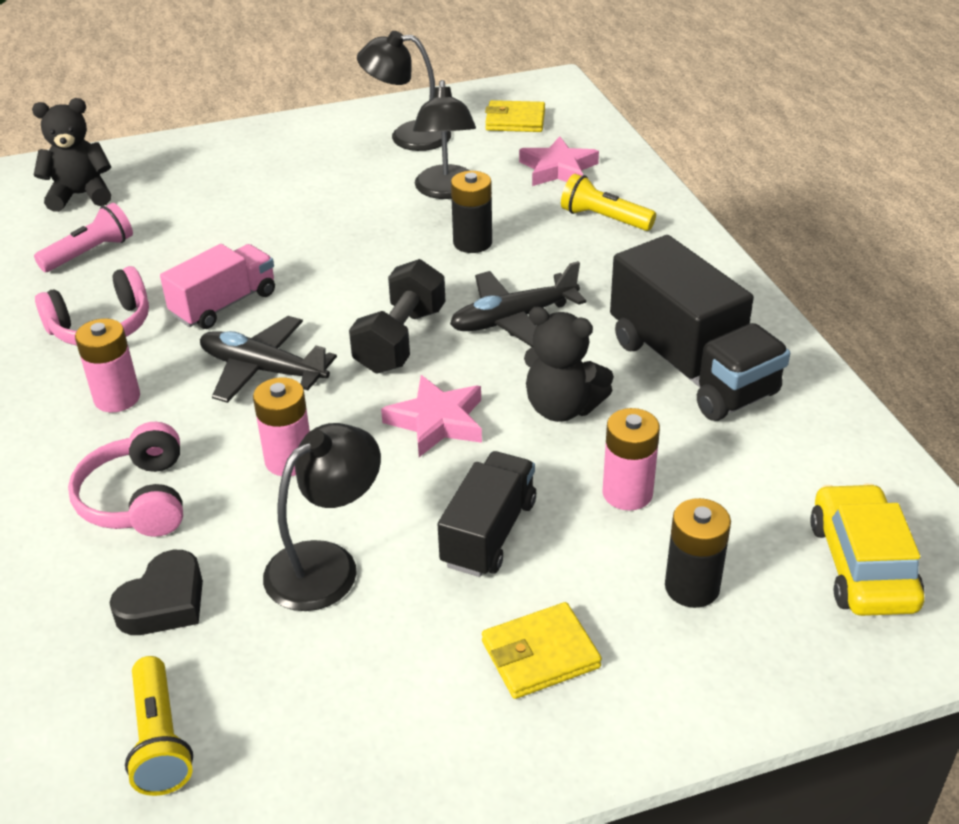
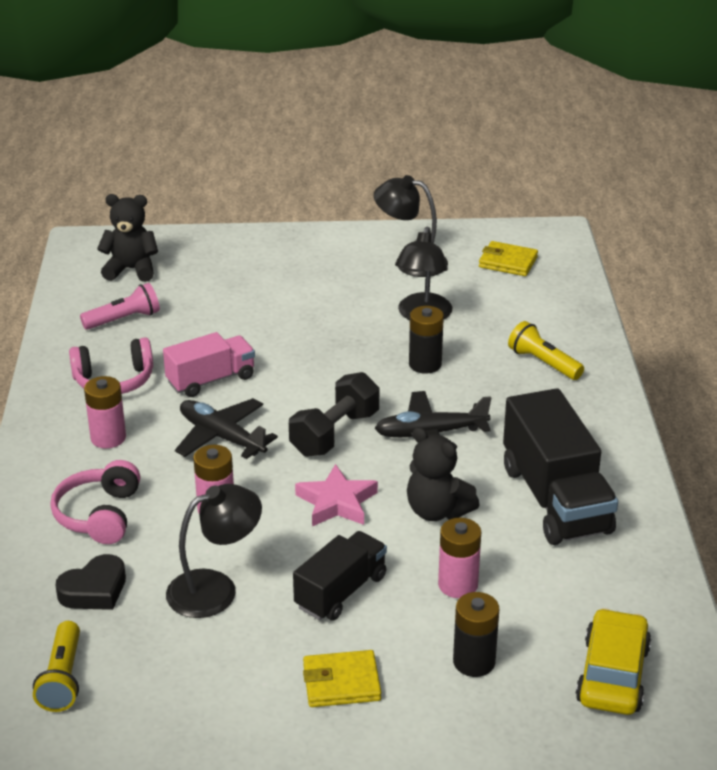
camera: 15 degrees right, 5 degrees down
(558, 169) = (525, 312): pink star -> none

